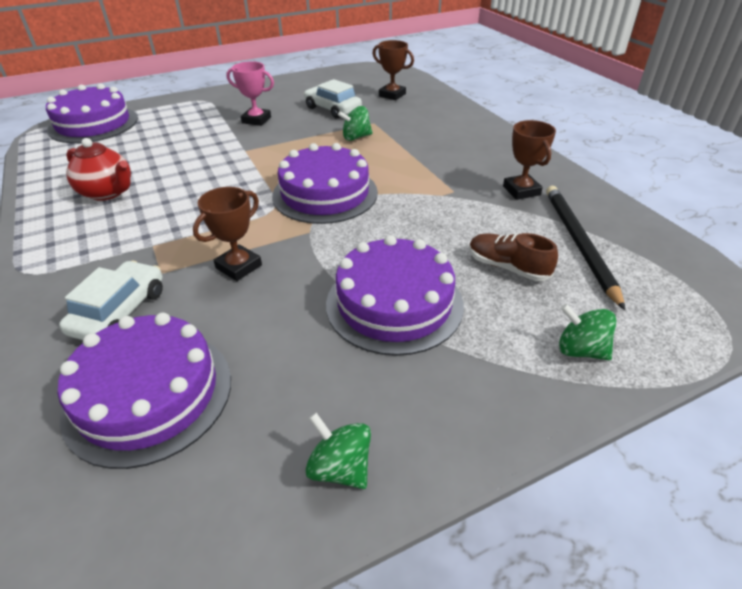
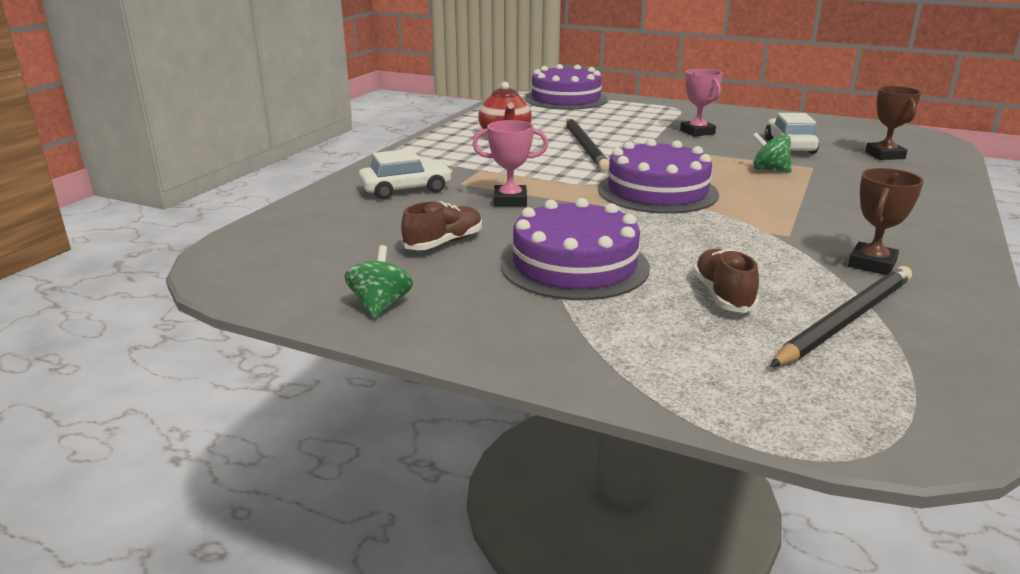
camera: 50 degrees right, 15 degrees down
(148, 394) = (354, 226): purple cake -> none
(200, 173) = (585, 147): none -> black pencil
(239, 267) = (510, 201): brown trophy -> pink trophy
(266, 352) = (444, 243): none -> brown shoe
(580, 350) = (669, 365): green spinning top -> none

